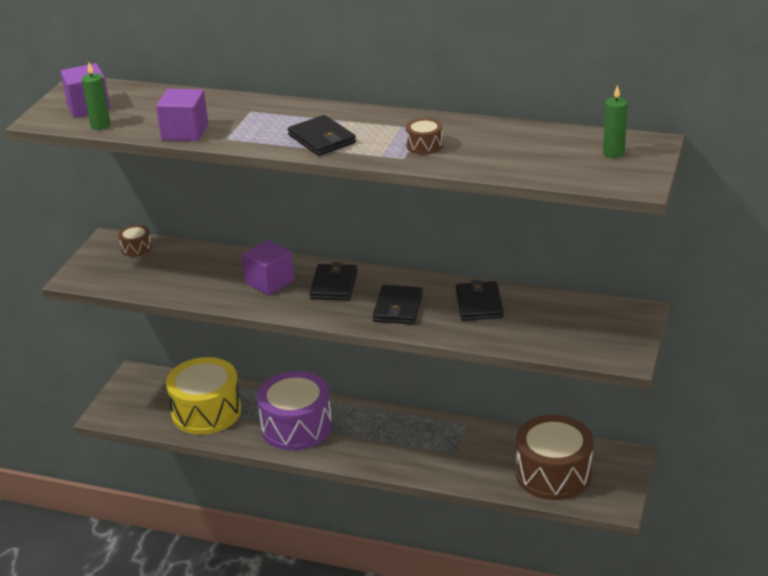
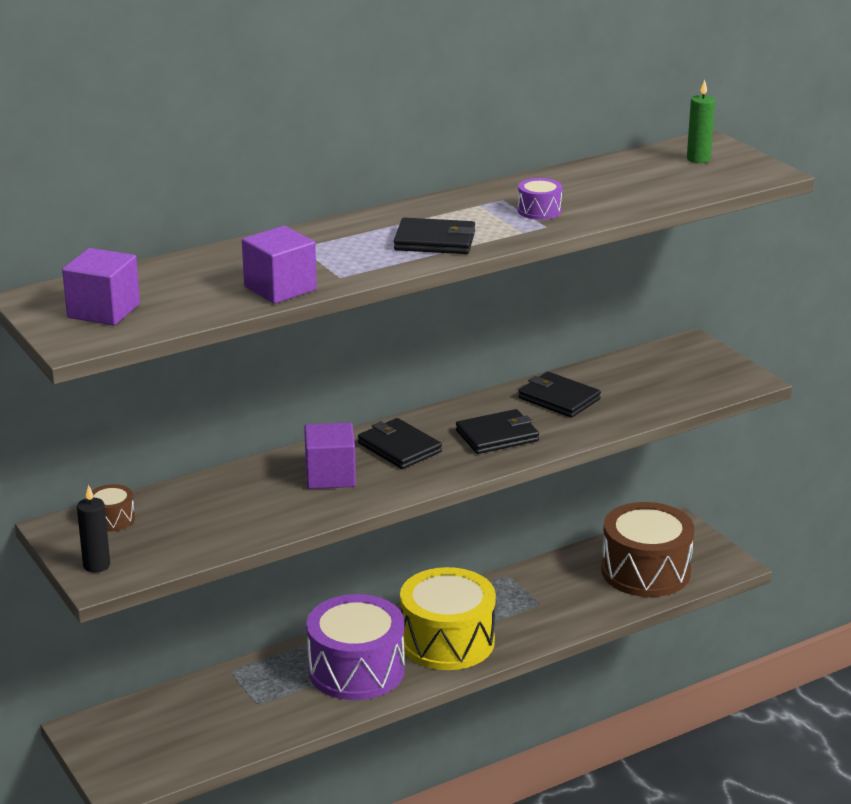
camera: 50 degrees left, 5 degrees down
(87, 269) = (96, 565): none -> black candle
(100, 125) = (167, 320): green candle -> none
(206, 412) = (236, 713): yellow drum -> yellow drum (447, 641)
(398, 308) = (497, 436): black wallet -> black wallet turned 75 degrees counterclockwise
(424, 145) = (539, 210): brown drum -> purple drum

